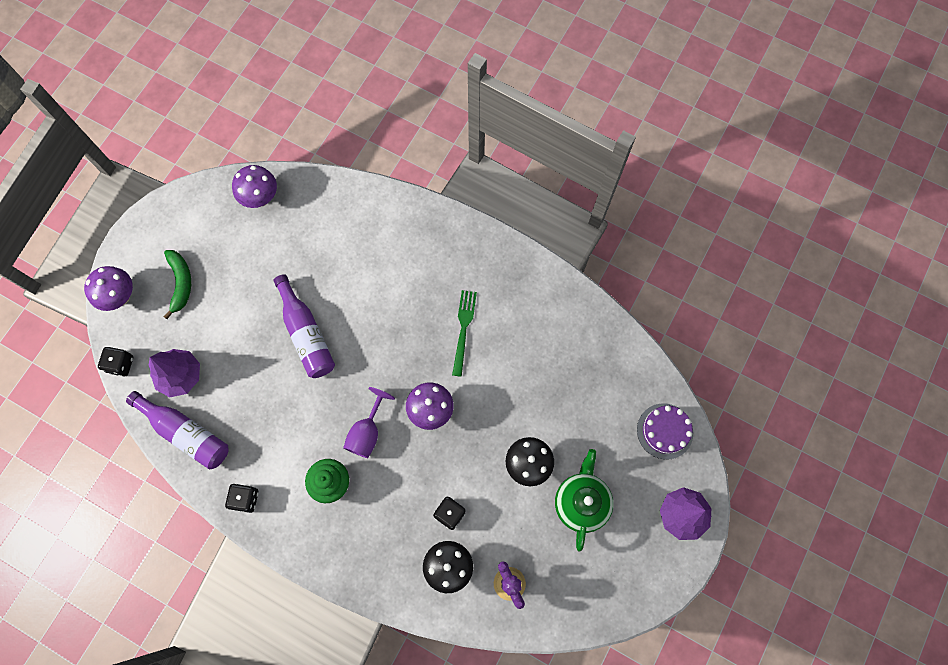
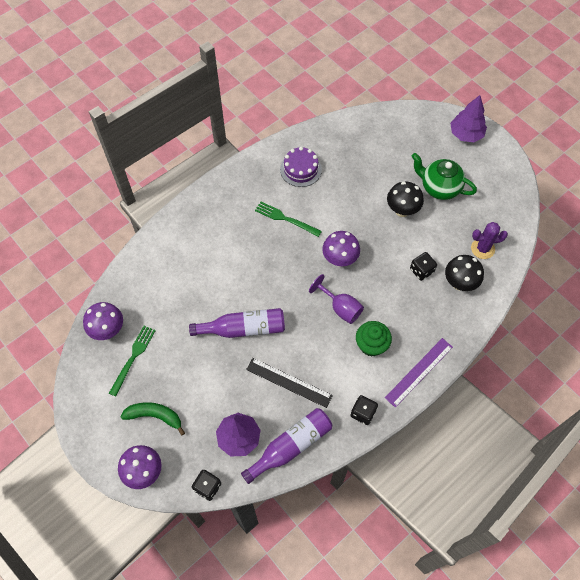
camera: 70 degrees left, 10 degrees down
(238, 235) = (133, 357): none -> green fork
(257, 405) = (289, 382): none -> black ruler
(314, 548) = (419, 372): none -> purple ruler
(664, 431) = (406, 124): purple cake -> purple cake (300, 169)

